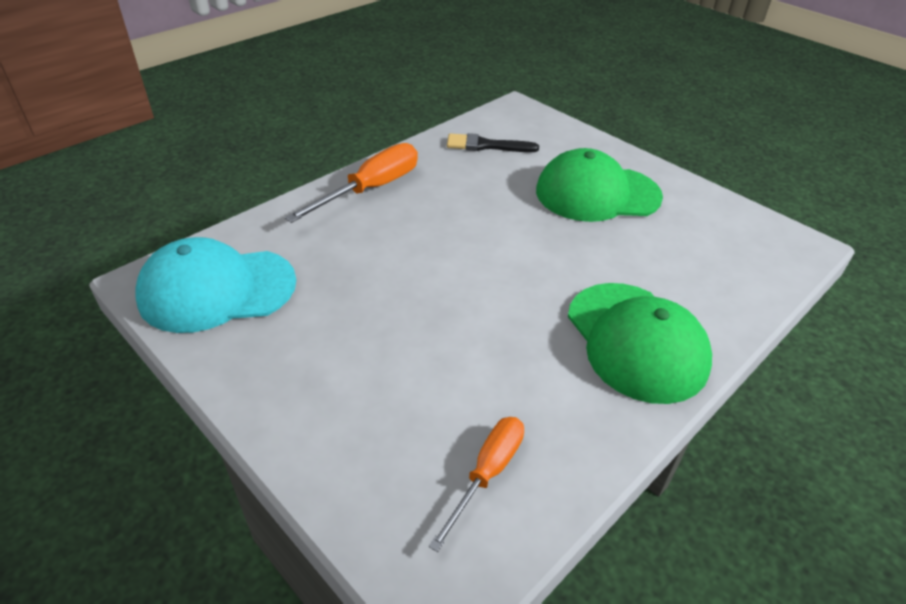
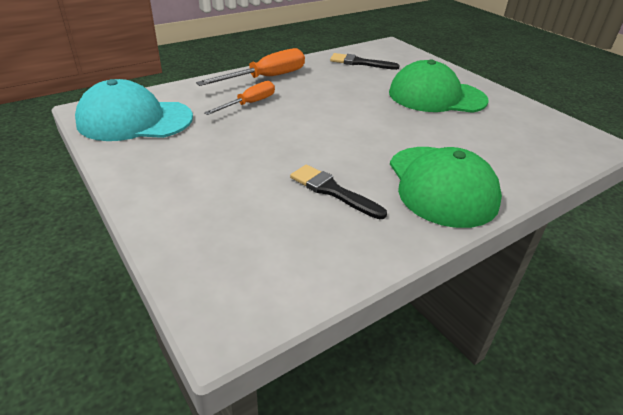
camera: 10 degrees right, 5 degrees down
(487, 474) = (292, 251): orange screwdriver -> orange screwdriver (249, 104)
(510, 371) = (332, 191): none -> black brush

